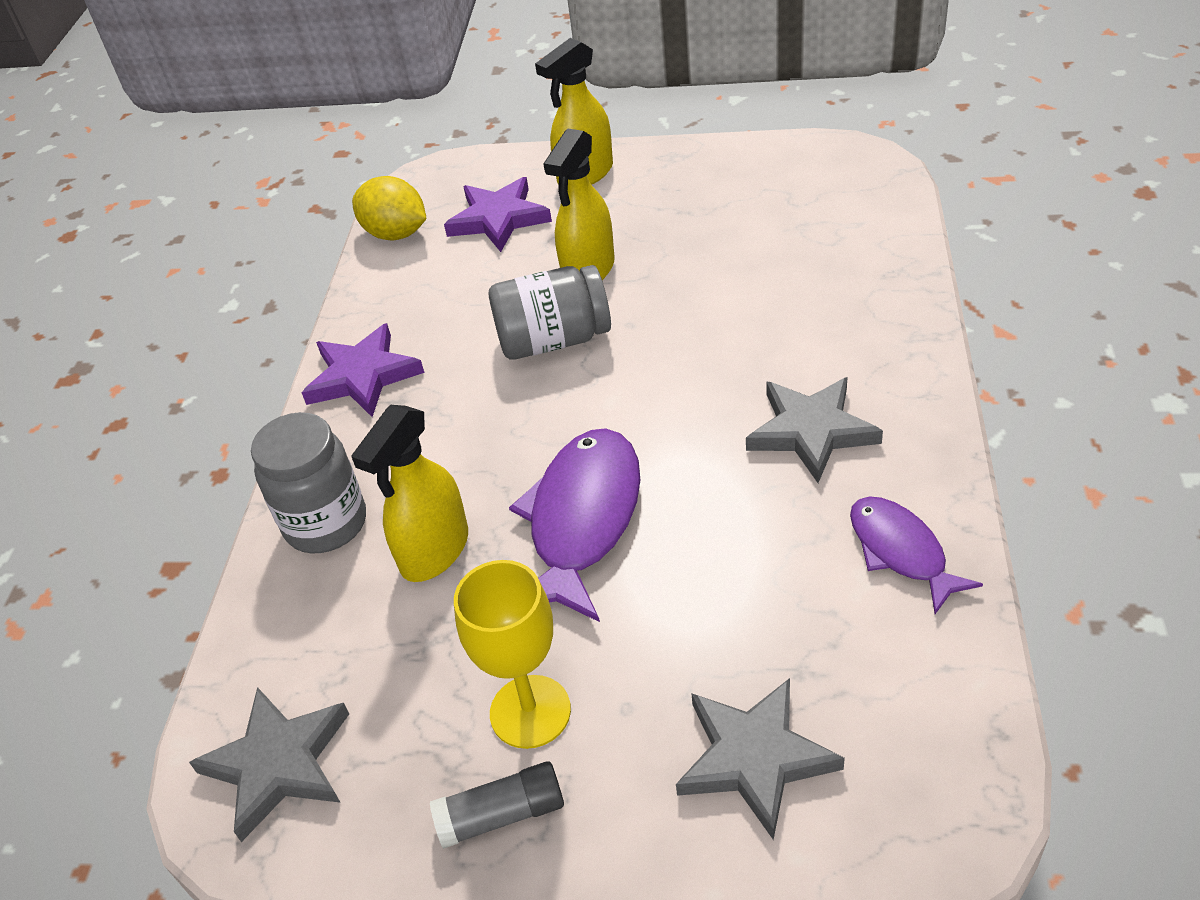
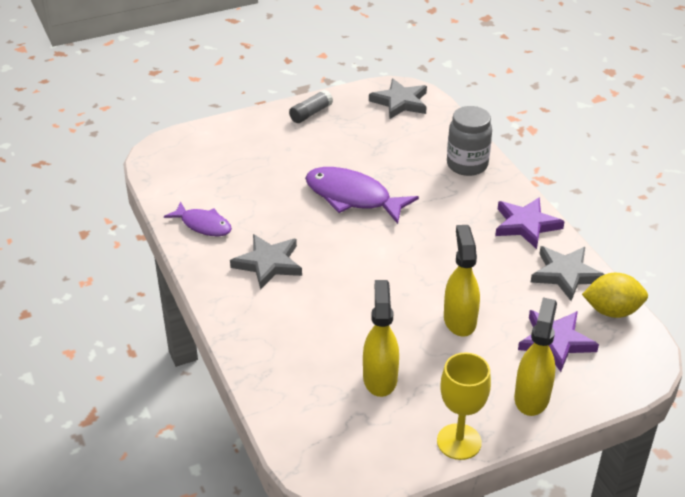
camera: 145 degrees right, 5 degrees down
(434, 551) = (408, 169): yellow spray bottle -> yellow spray bottle (380, 378)
(530, 711) = (323, 137): yellow goblet -> yellow goblet (459, 441)
(554, 340) = (441, 272): grey jar -> none
(582, 520) = (353, 197): purple fish -> purple fish turned 135 degrees clockwise
(755, 758) = (232, 149): grey star -> grey star (565, 274)

